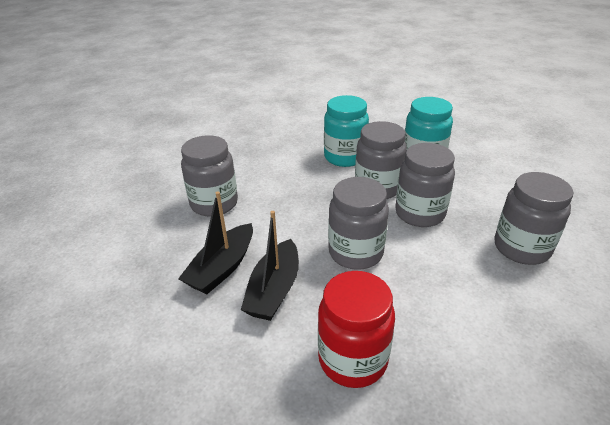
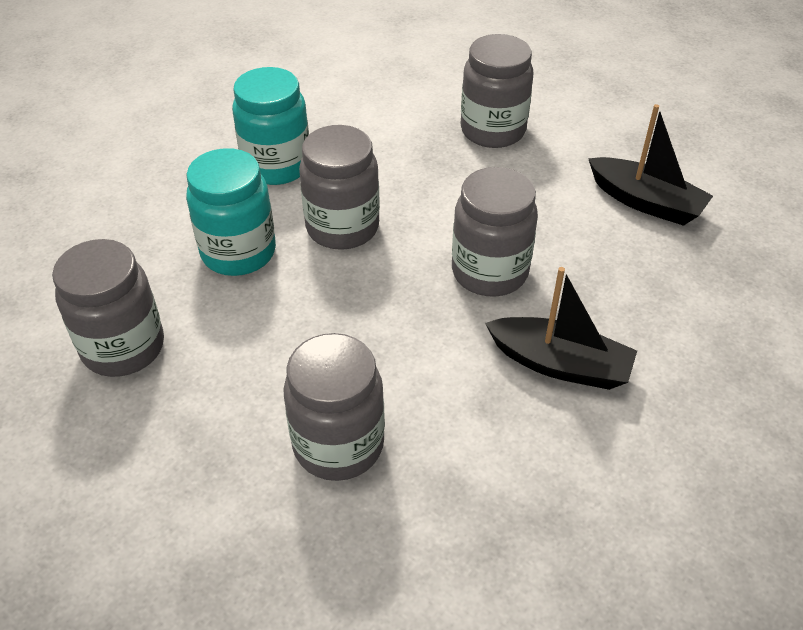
camera: 85 degrees left, 10 degrees up
(222, 268) = (512, 427): black boat -> black boat (645, 202)
(352, 359) = (667, 298): red jar -> none
(420, 213) = (413, 197): grey jar -> grey jar (123, 348)

